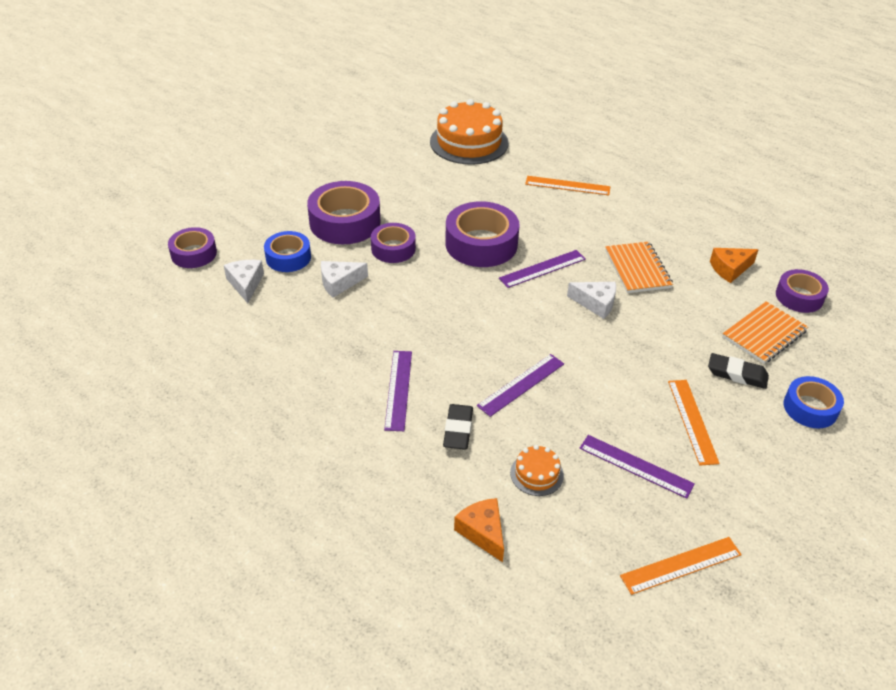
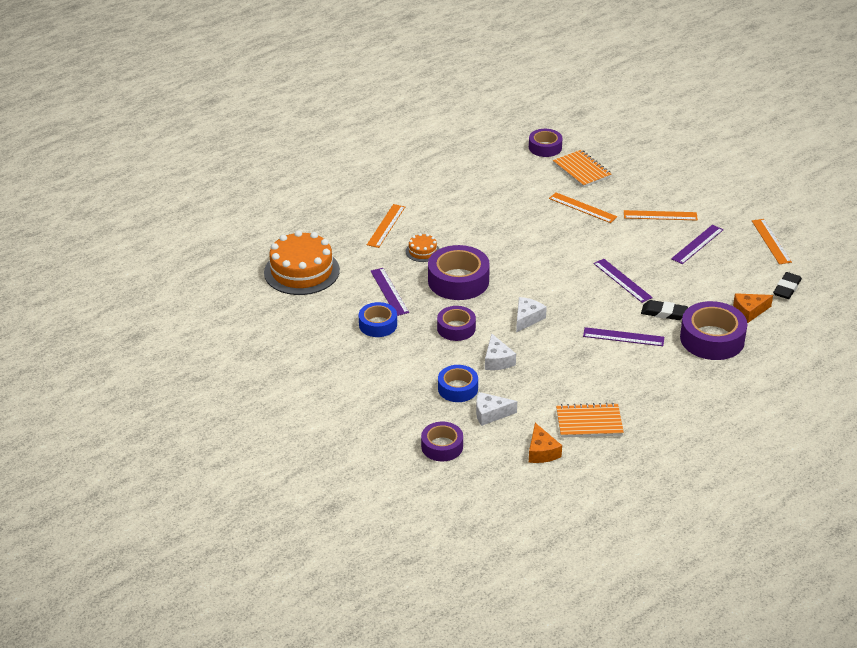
camera: 80 degrees left, 5 degrees down
(345, 222) = (412, 353): purple tape -> purple tape (712, 339)
(536, 474) = (703, 284): orange cake -> orange cake (422, 251)
(542, 269) = (496, 254): purple ruler -> purple ruler (389, 291)
(596, 303) = (540, 235): white cheese -> white cheese (527, 318)
(637, 269) = (503, 210): orange notebook -> orange notebook (589, 422)
(674, 339) = (582, 207): none -> orange ruler
(730, 269) = (510, 169): orange cheese -> orange cheese (542, 452)
(737, 374) = (619, 189): black eraser -> black eraser (787, 288)
(810, 408) = (651, 169): blue tape -> blue tape (378, 324)

